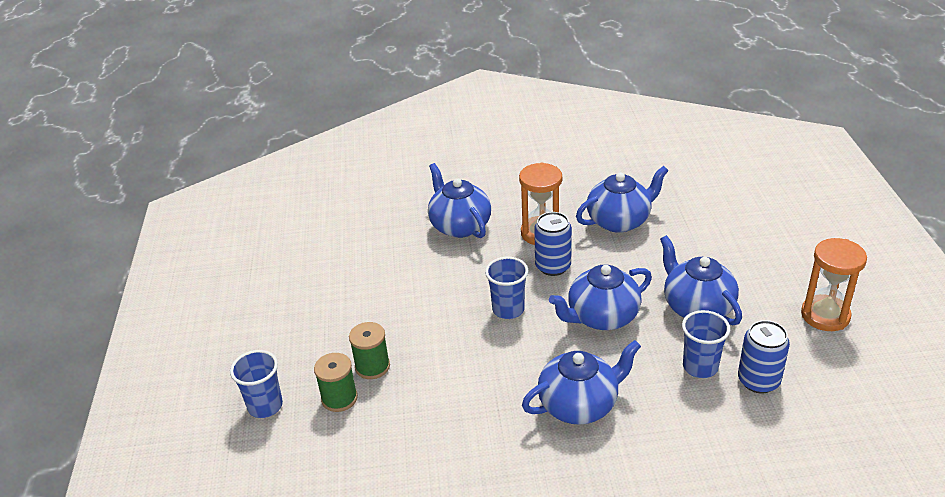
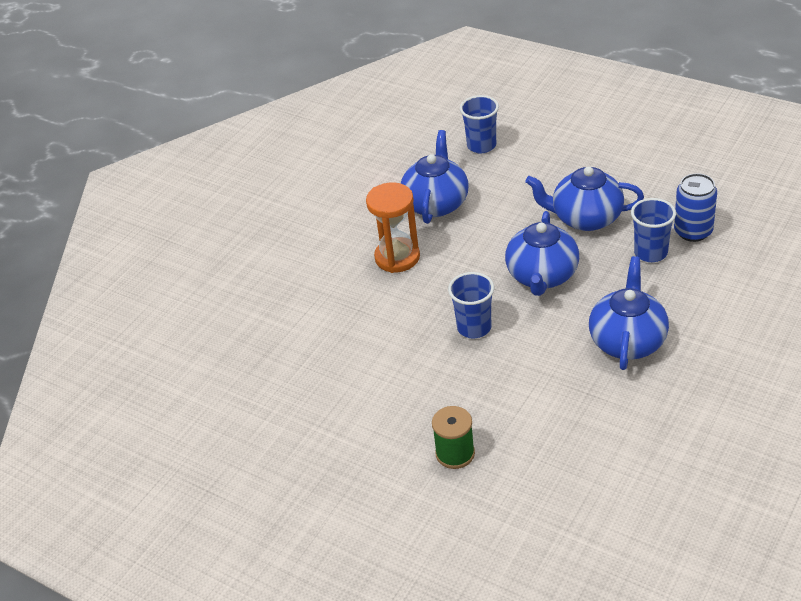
camera: 50 degrees left, 5 degrees up
(265, 406) = (431, 557): blue cup -> blue cup (481, 145)
(339, 398) = (474, 495): green spool -> none
(459, 226) = (324, 304): blue teapot -> none
(553, 266) = (449, 272): blue can -> none
(825, 315) = (660, 160): orange hourglass -> none

